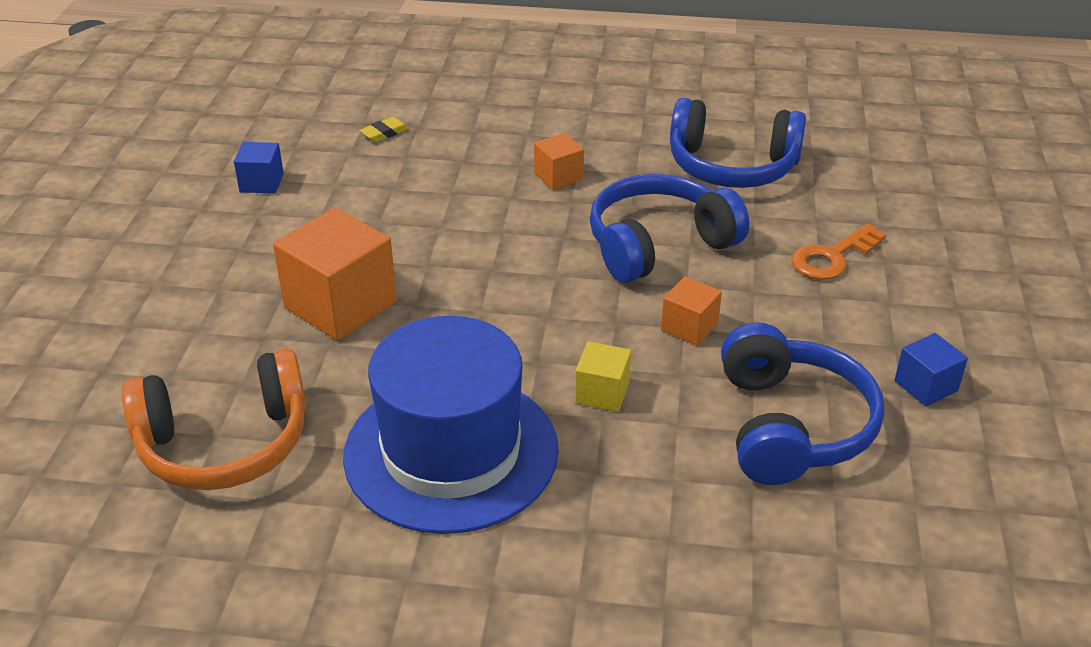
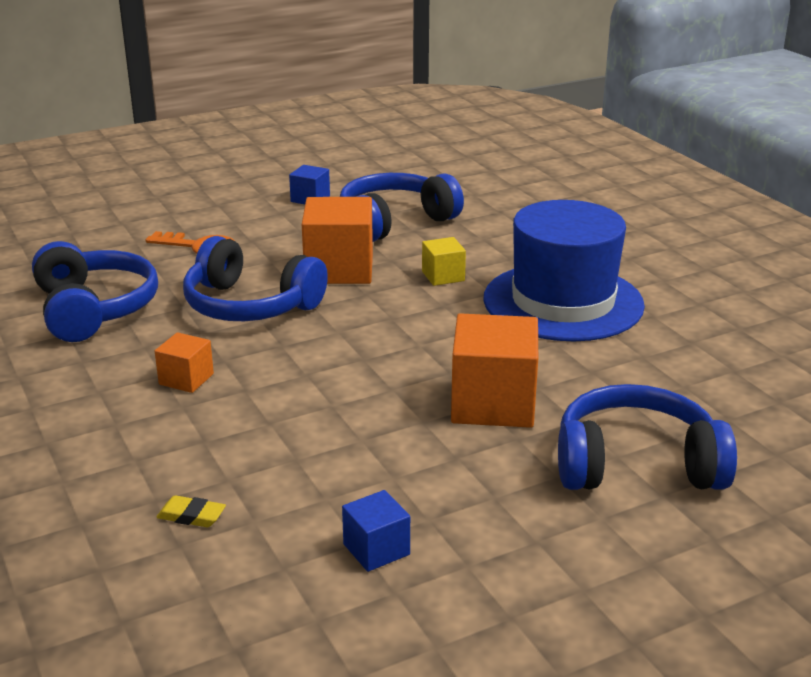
camera: 125 degrees left, 10 degrees down
(173, 333) = (636, 464): none -> blue headphones
(225, 443) = (684, 378): orange headphones -> none
(689, 327) = (339, 269): orange cube -> orange cube, size x1.94

